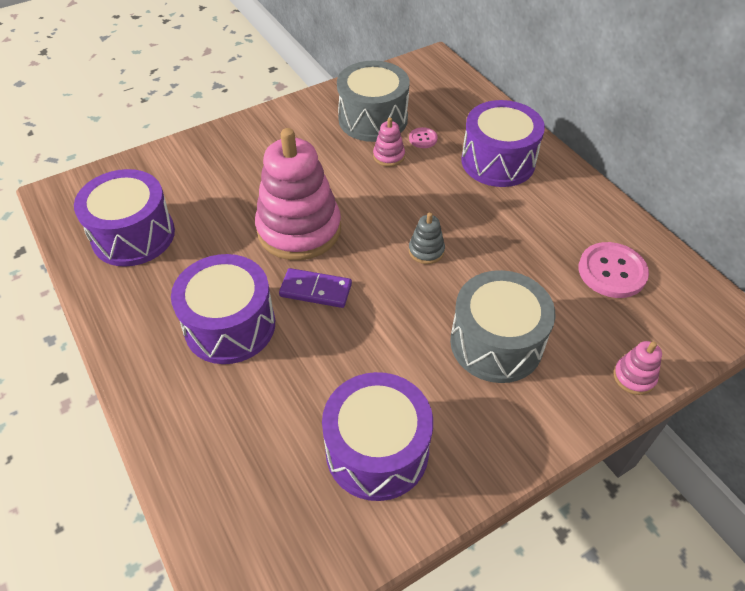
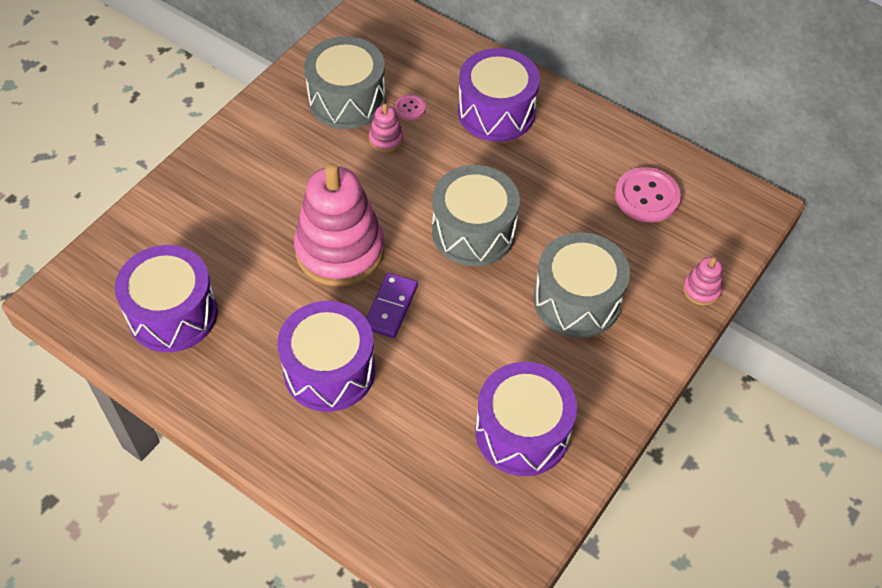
camera: 25 degrees left, 5 degrees up
(316, 290) = (390, 307): purple domino -> purple domino turned 60 degrees counterclockwise
(426, 251) = (473, 231): grey stacking toy -> grey drum

